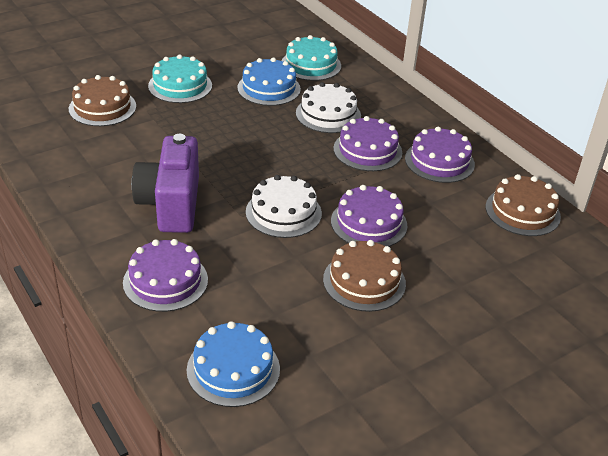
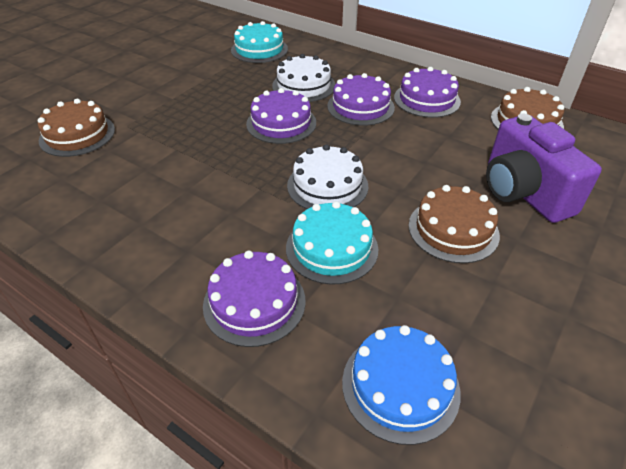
camera: 20 degrees left, 5 degrees up
(171, 204) = (208, 212): purple camera -> purple camera (523, 192)
(180, 86) = (148, 95): turquoise cake -> turquoise cake (332, 248)
(269, 88) = (235, 77): blue cake -> none
(369, 223) = (412, 171): purple cake -> purple cake (281, 123)

